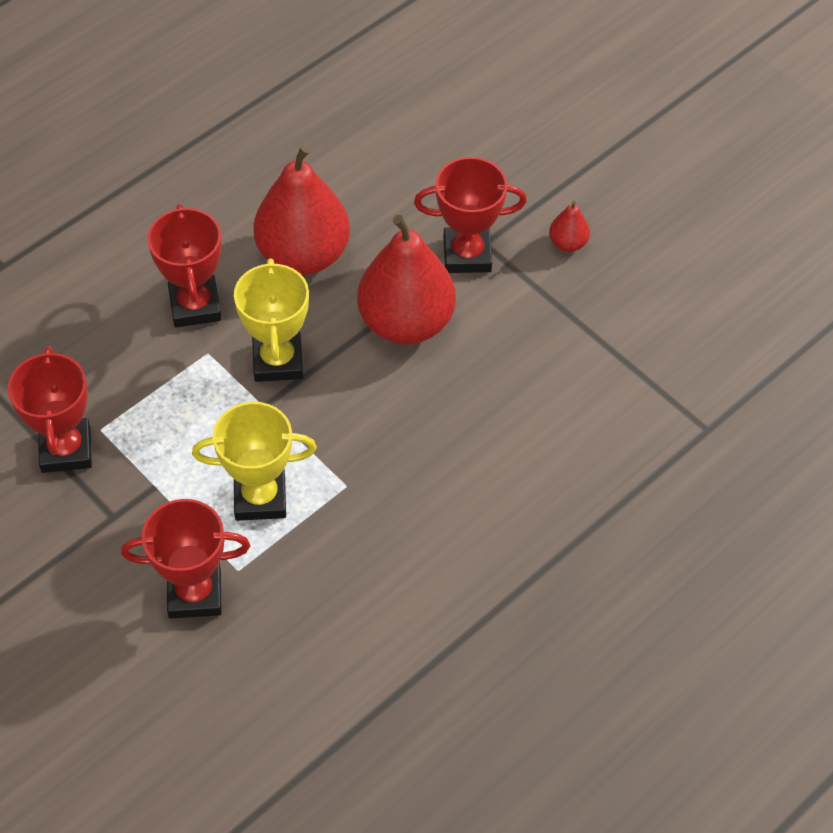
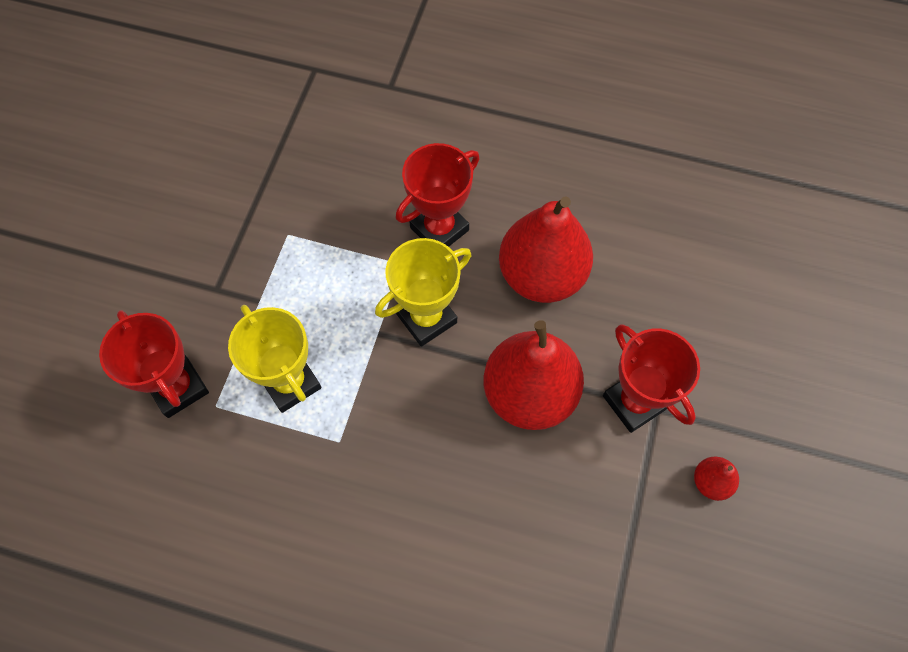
camera: 60 degrees right, 10 degrees up
(66, 449) = (257, 223): red trophy -> none

